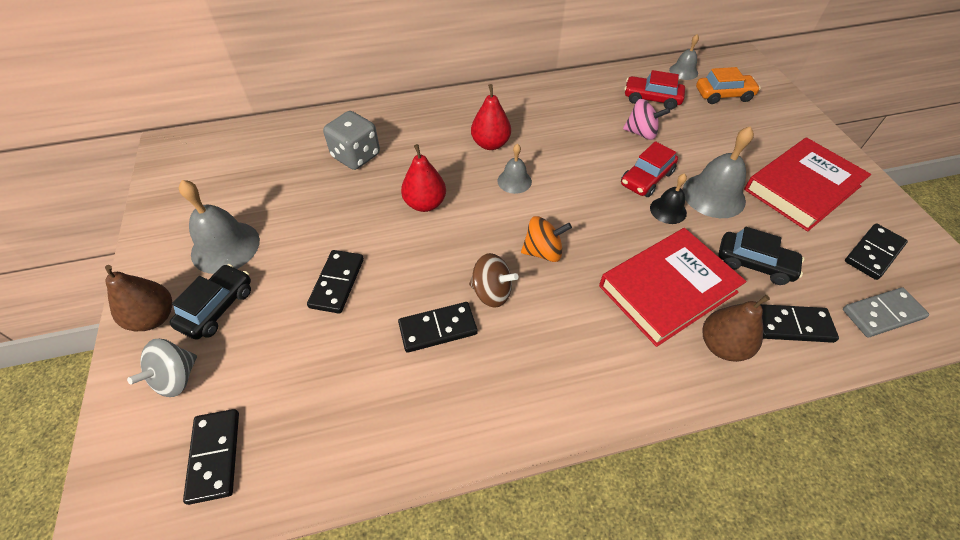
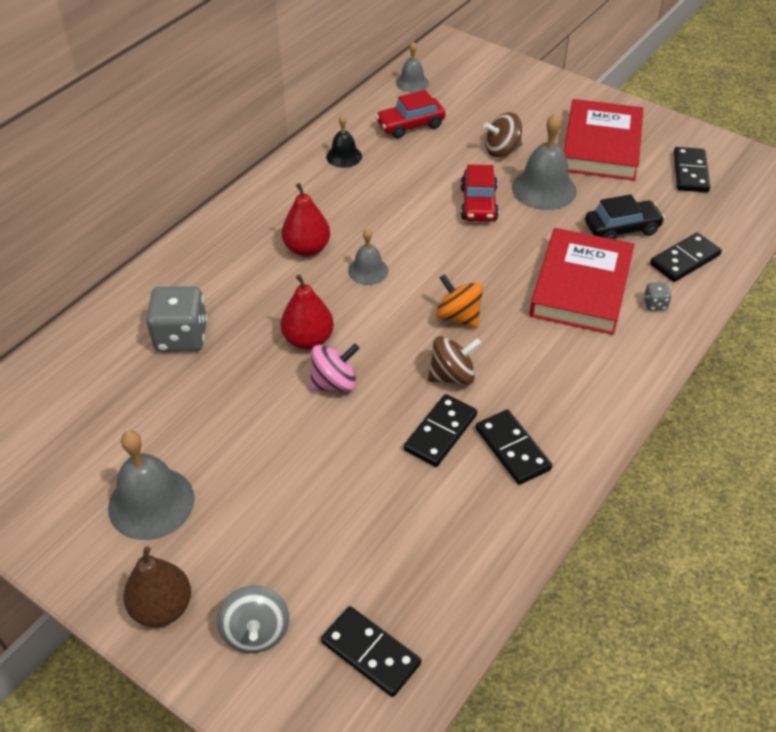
camera: 40 degrees left, 5 degrees down
(217, 307) = (217, 555): black car -> none
(337, 283) = (308, 457): black domino -> black domino (512, 449)
(543, 251) = (458, 317): orange spinning top -> orange spinning top turned 90 degrees counterclockwise
(641, 133) = (433, 164): pink spinning top -> pink spinning top (334, 383)
(668, 210) = (521, 222): black bell -> black bell (344, 156)
(707, 149) = (502, 150): none -> brown spinning top
(722, 345) = (655, 304): brown pear -> grey dice
(723, 95) = (468, 90): orange car -> none
(882, 314) = (731, 216): grey domino -> none

